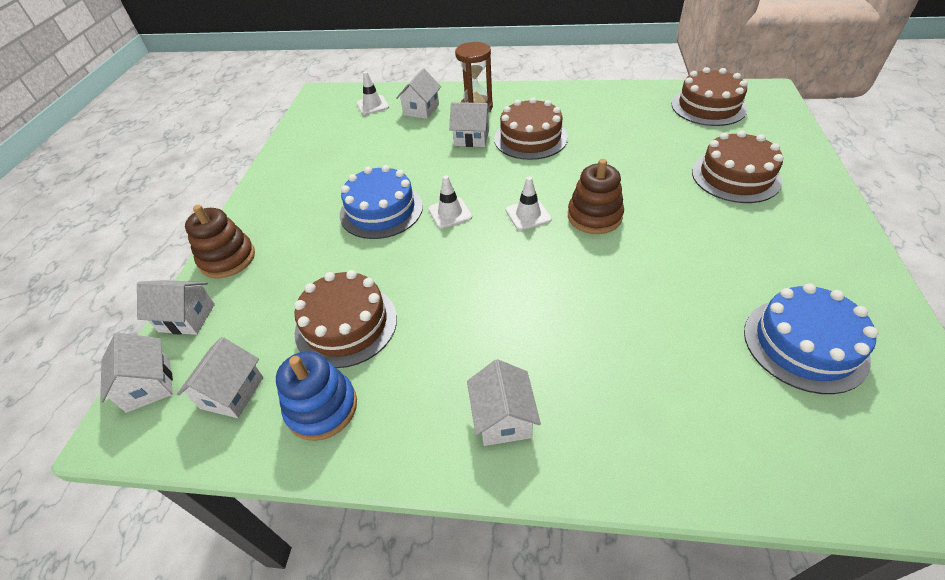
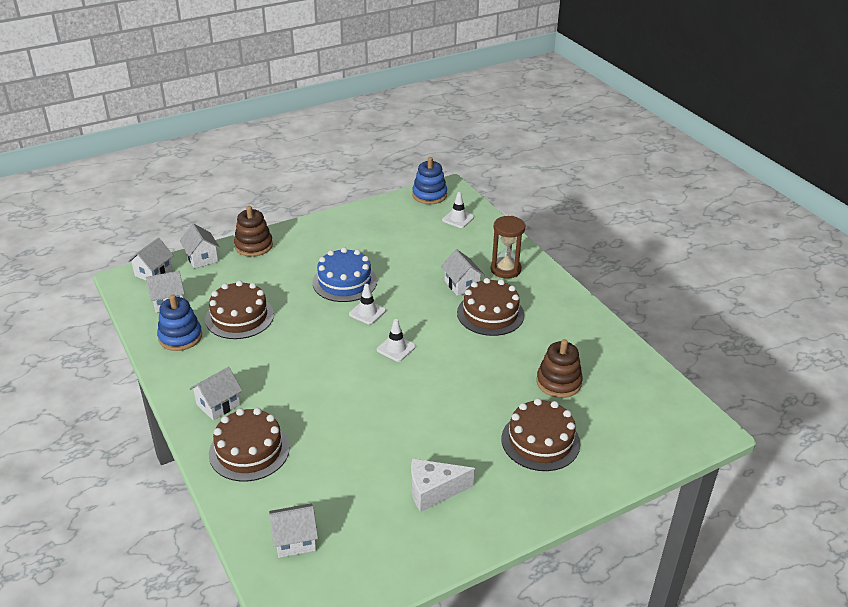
camera: 50 degrees right, 10 degrees down
(316, 107) = (429, 195): none -> blue stacking toy
(421, 110) = (475, 244): white house -> white house (295, 540)
(594, 216) = (421, 380): brown stacking toy -> brown stacking toy (558, 382)
(708, 106) = (640, 398): brown cake -> brown cake (249, 450)
(779, 273) = (433, 491): none -> white cheese
(804, 344) = (369, 518): blue cake -> none

